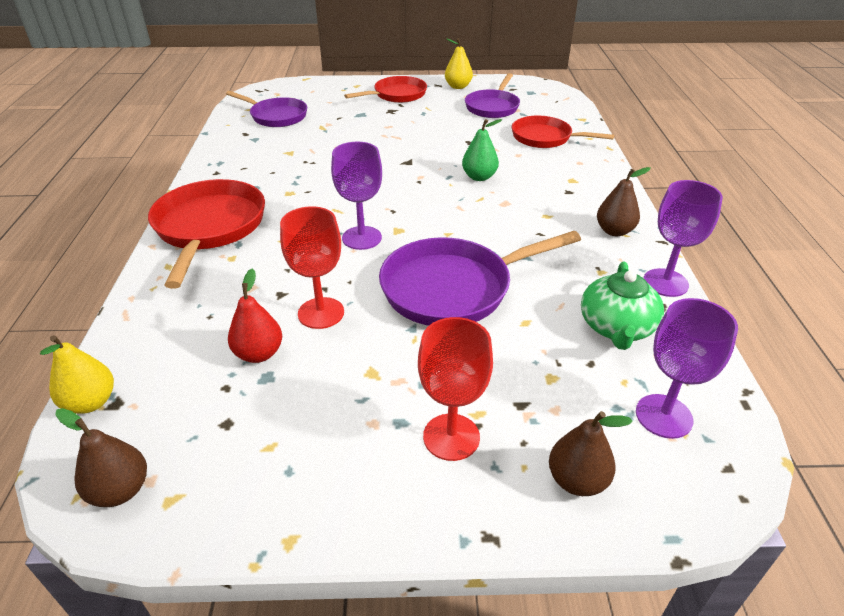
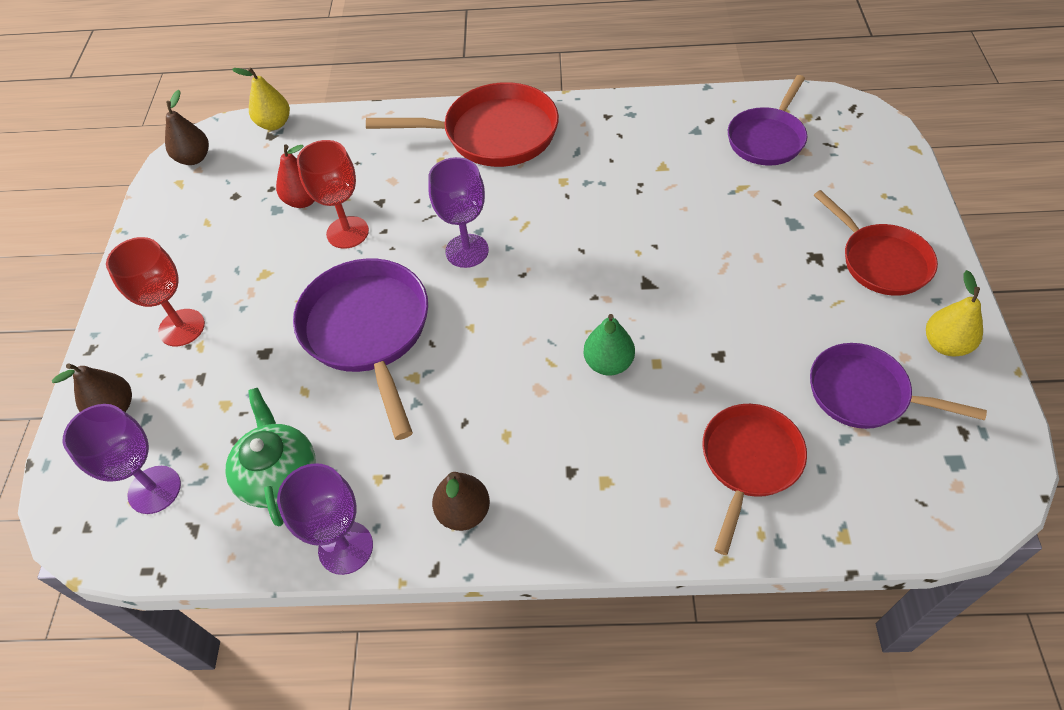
camera: 95 degrees right, 15 degrees up
(616, 327) = (279, 474): green teapot -> green teapot turned 60 degrees clockwise

